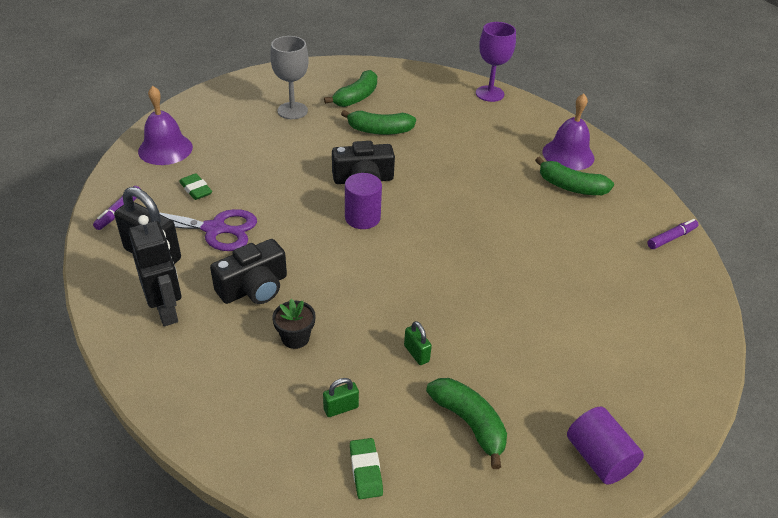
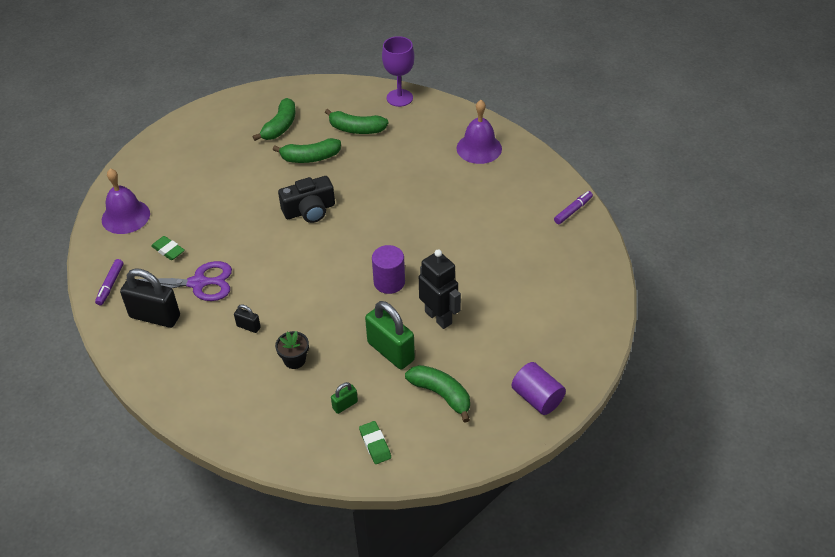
camera: 10 degrees left, 5 degrees up
(167, 311) = (186, 361): black robot -> black robot (438, 317)
(254, 287) = (248, 327): black camera -> black padlock
(292, 111) = (226, 153): grey goblet -> none
(362, 218) = (318, 246): purple cylinder -> purple cylinder (389, 282)
(416, 353) = (391, 351): green padlock -> green padlock, size x2.11
(571, 187) = (486, 180): green banana -> green banana (356, 129)

